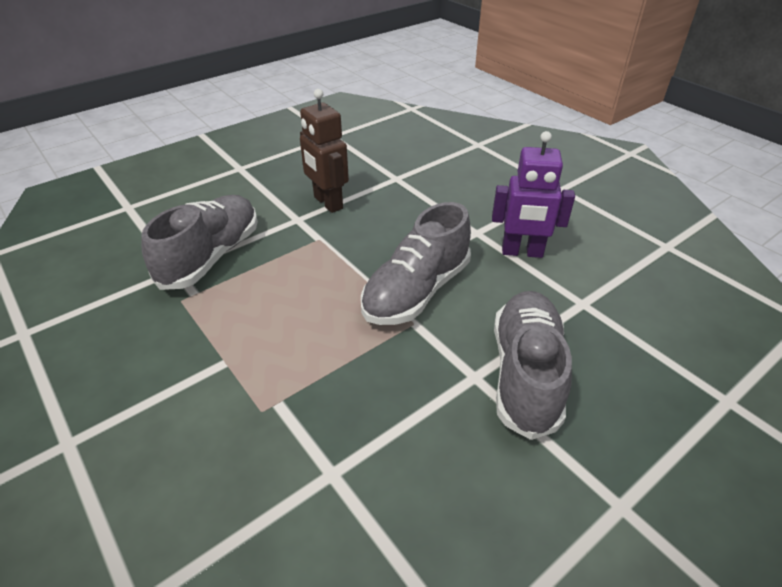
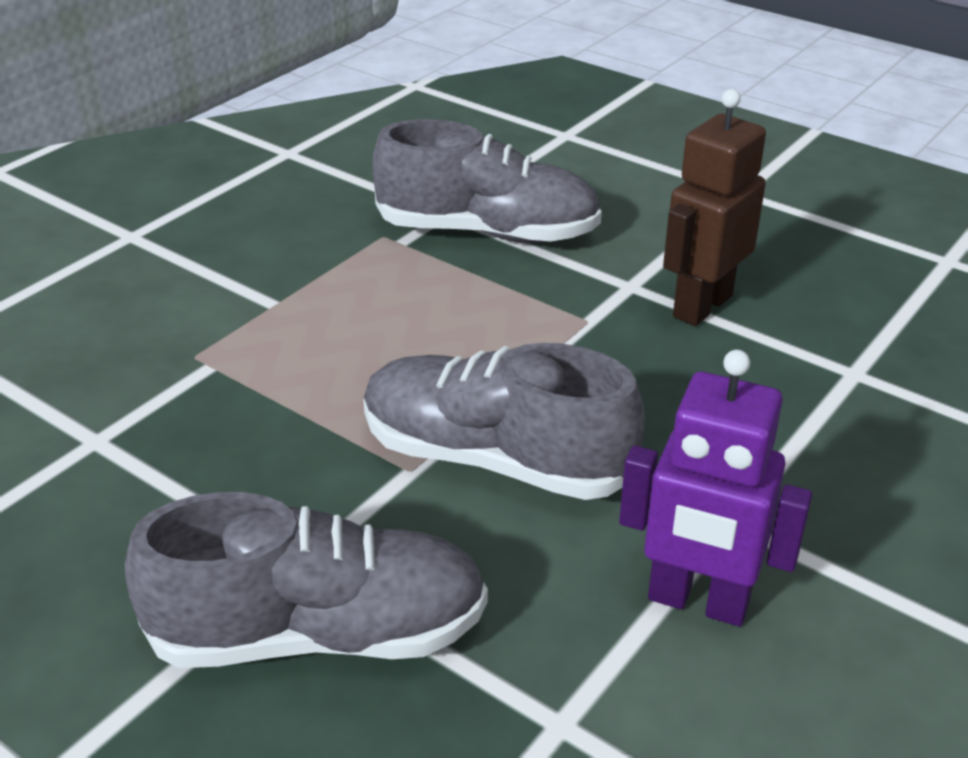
camera: 75 degrees right, 5 degrees down
(522, 252) = (697, 602): purple robot -> purple robot turned 60 degrees counterclockwise

